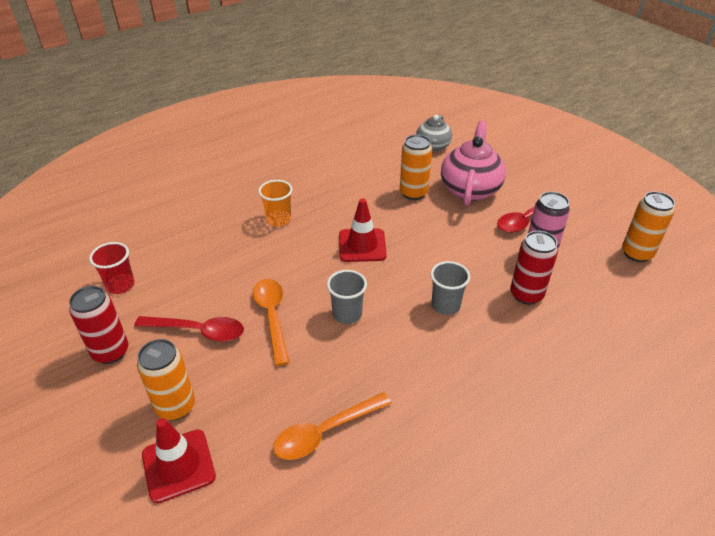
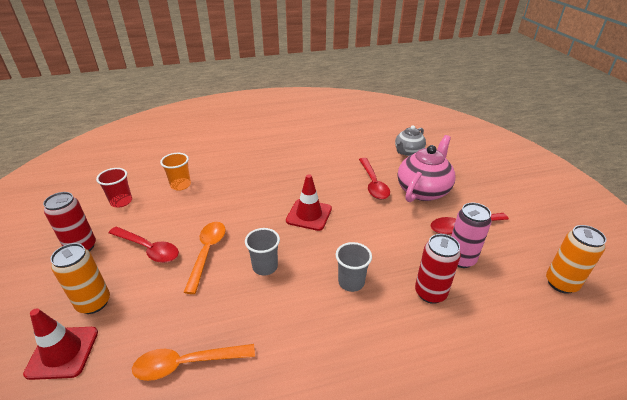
camera: 20 degrees right, 5 degrees down
(278, 220) = (257, 181): orange cup -> orange cup (180, 185)
(413, 193) = (373, 183): orange can -> red spoon

